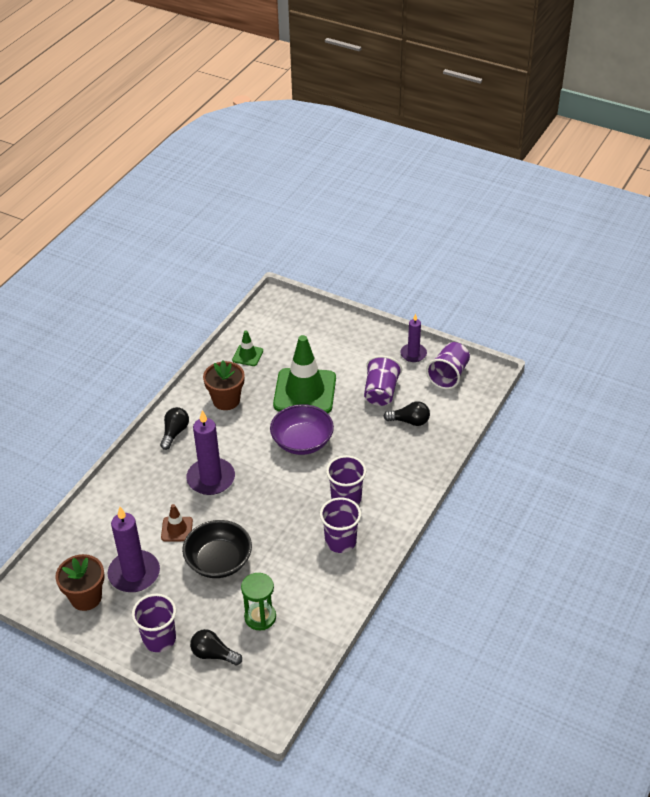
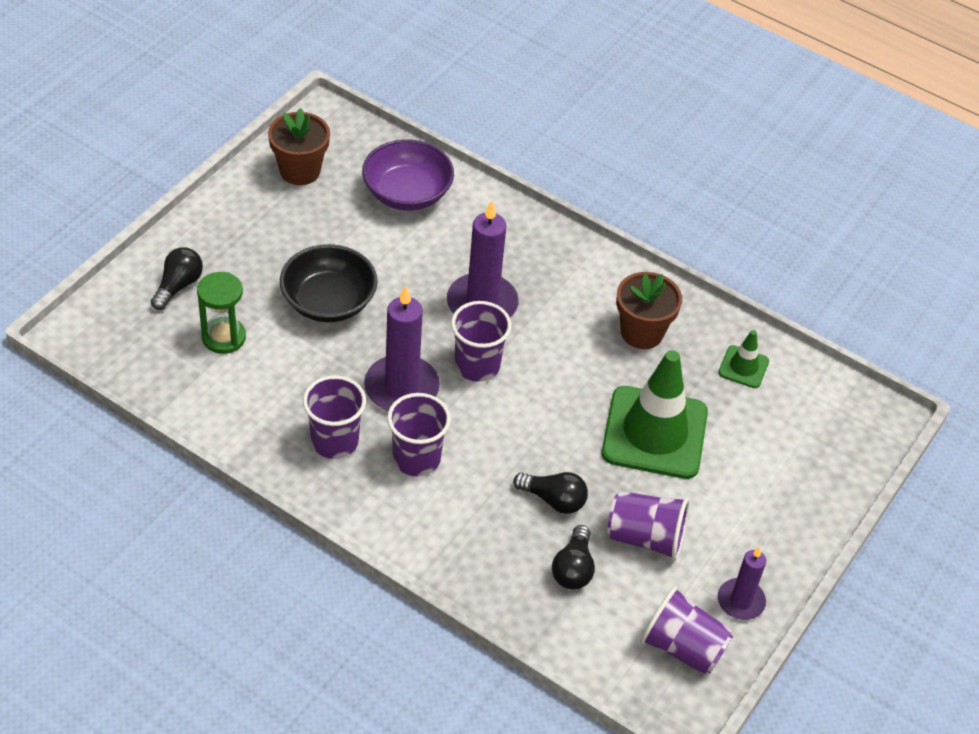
camera: 90 degrees right, 5 degrees up
(134, 573) = (327, 216): purple candle -> purple candle (401, 388)
(159, 639) = (217, 236): purple cup -> purple cup (477, 365)
(175, 433) = (578, 269): black light bulb -> black light bulb (553, 500)
(177, 529) = (394, 262): brown traffic cone -> none
(302, 442) = (543, 417): purple bowl -> purple bowl (407, 193)

